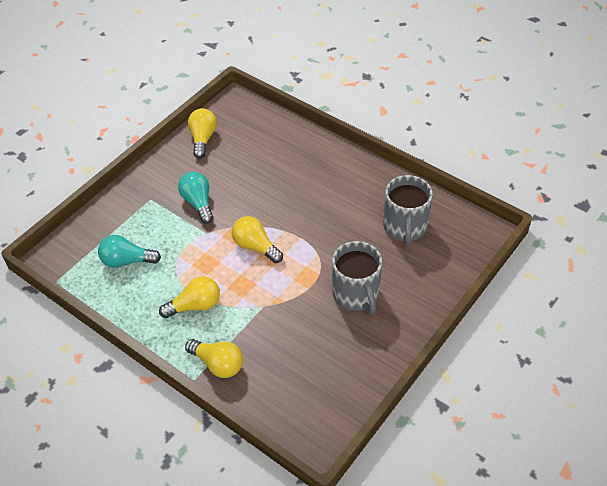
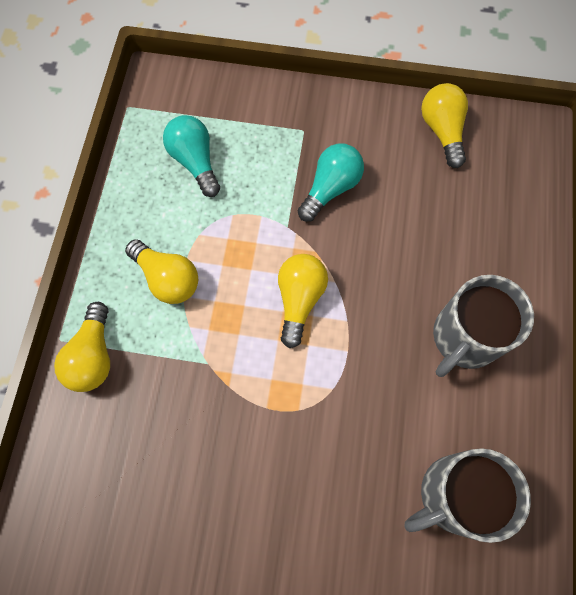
camera: 60 degrees right, 20 degrees up
(203, 139) = (442, 131): yellow light bulb -> yellow light bulb turned 75 degrees counterclockwise
(356, 294) = (290, 482): grey mug -> grey mug (464, 337)

